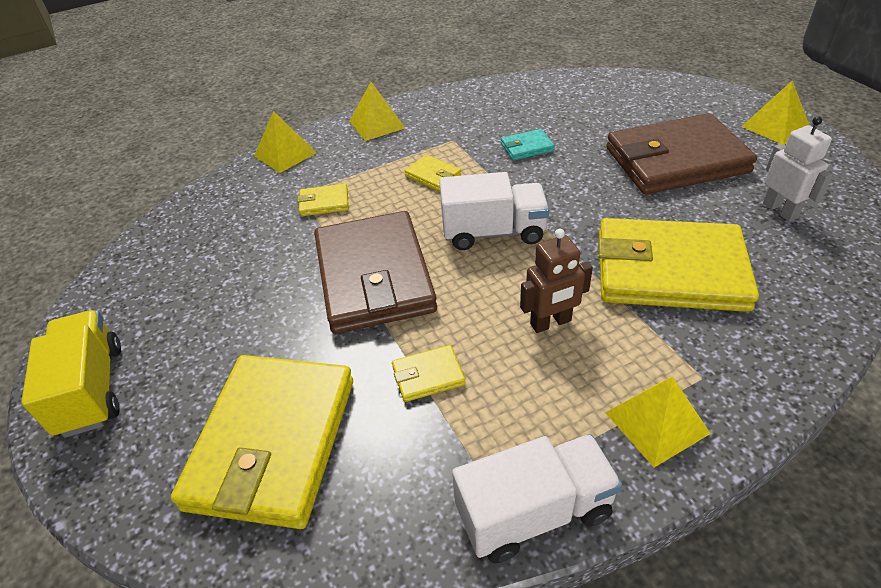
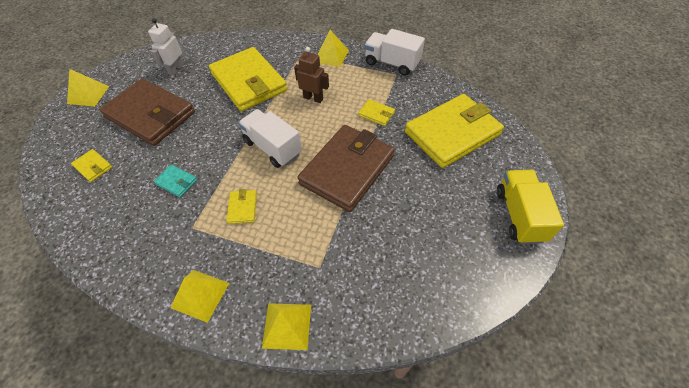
camera: 135 degrees left, 10 degrees up
(91, 389) = (519, 215): yellow truck -> yellow truck turned 150 degrees clockwise
(324, 203) = (316, 243): yellow wallet -> yellow wallet (93, 167)

